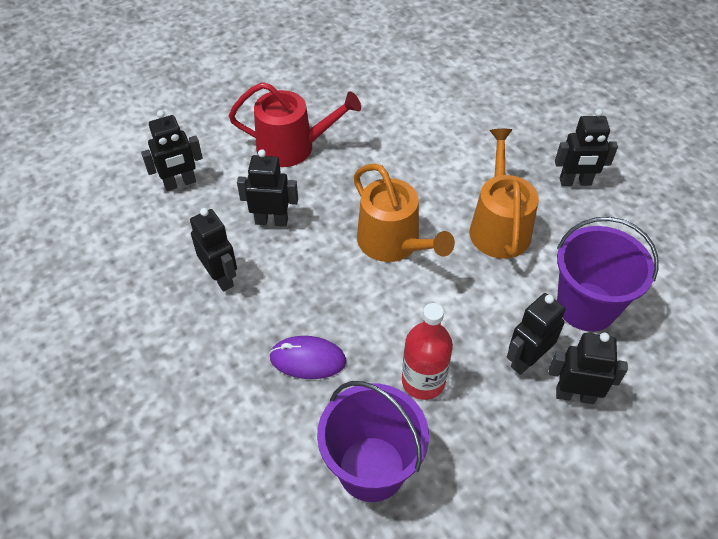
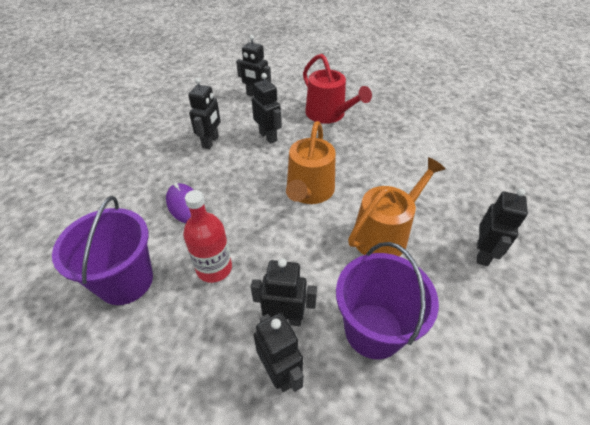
camera: 50 degrees right, 5 degrees down
(575, 182) = (482, 253): black robot -> black robot turned 120 degrees counterclockwise

